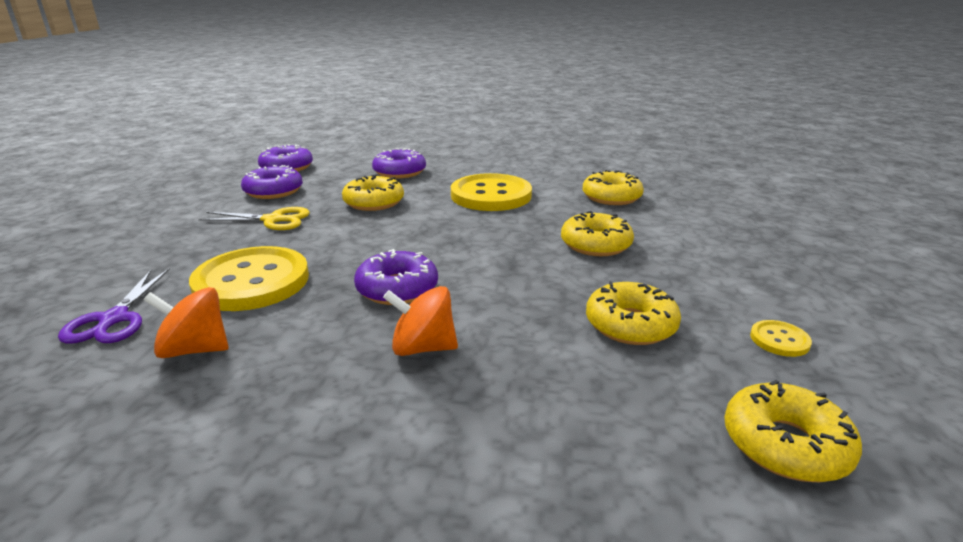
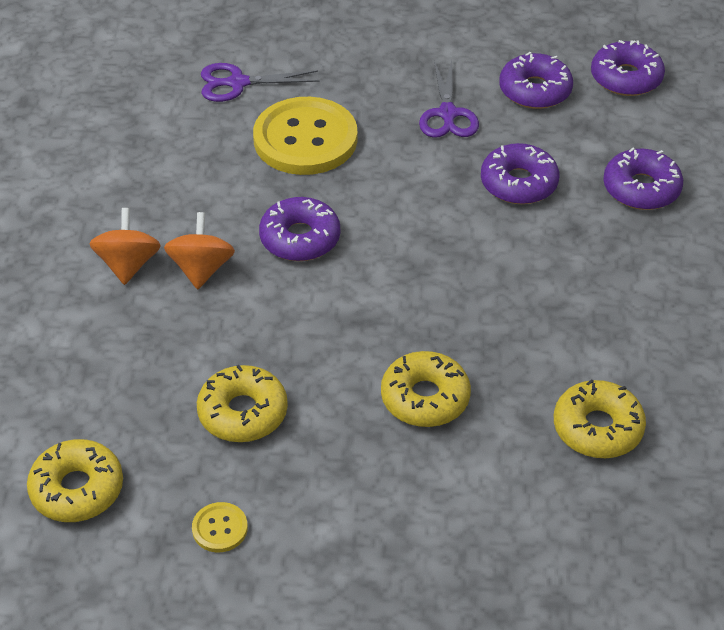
camera: 85 degrees right, 20 degrees up
(195, 349) = (196, 141): orange spinning top -> orange spinning top (128, 264)
(273, 220) = (447, 114): yellow scissors -> purple scissors
(374, 202) = (518, 183): yellow donut -> purple donut
(491, 195) = (571, 292): yellow button -> none

